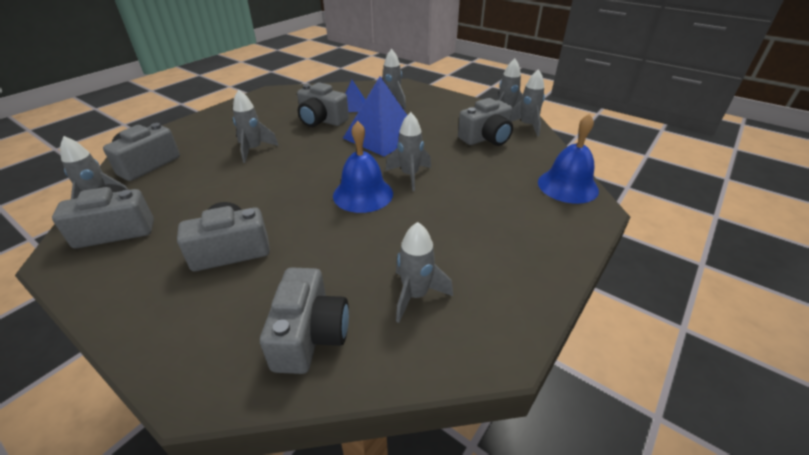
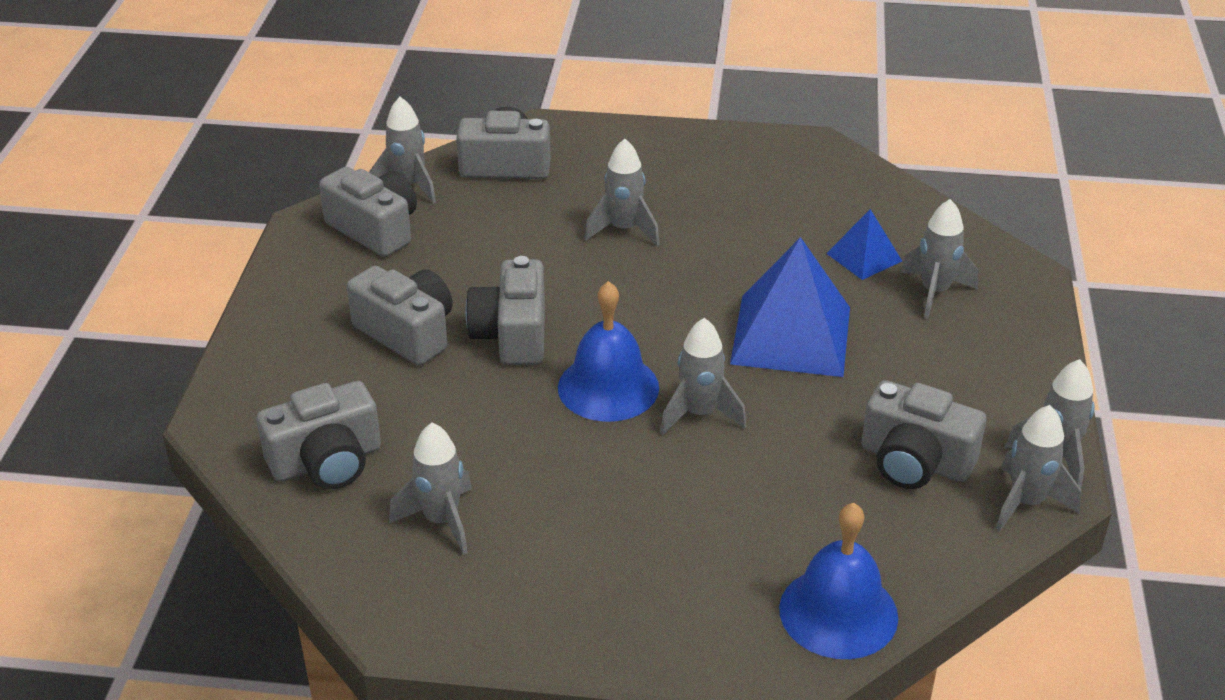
camera: 60 degrees right, 0 degrees up
(321, 120) = (776, 247): grey camera -> grey camera (512, 334)

